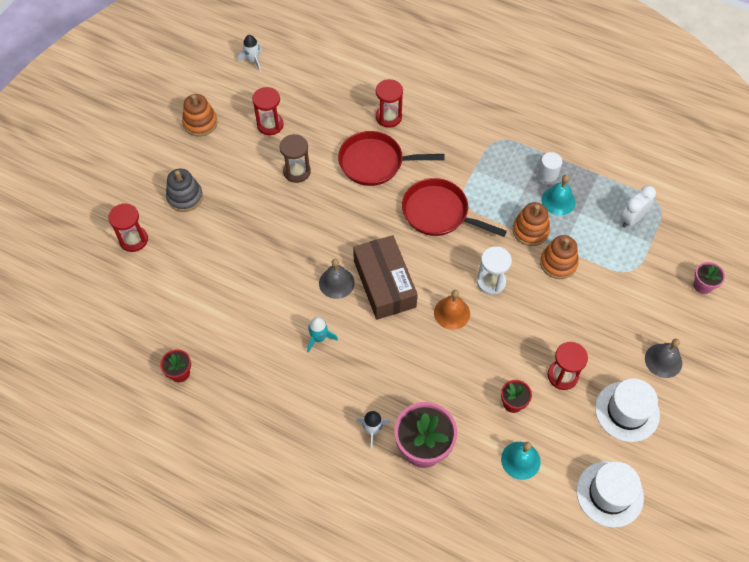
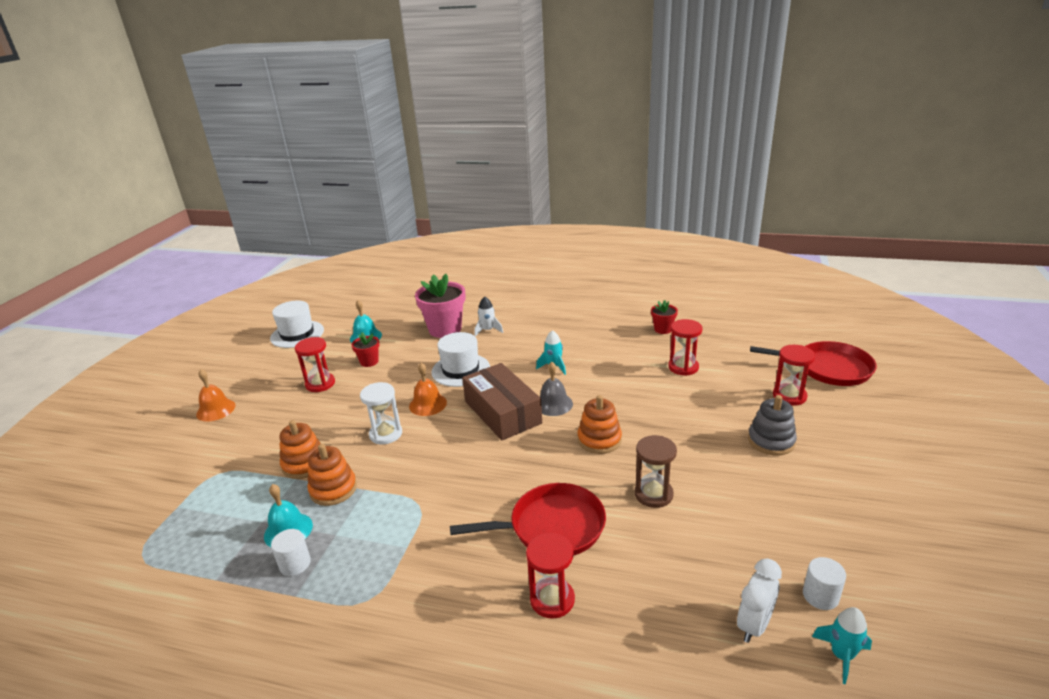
camera: 170 degrees right, 30 degrees down
(200, 123) = (832, 527): orange stacking toy -> orange stacking toy (599, 440)
(240, 88) = (820, 596): none -> white cylinder
(253, 61) = (841, 655): white rocket -> turquoise rocket
(270, 125) = (730, 547): red hourglass -> red hourglass (683, 367)
(439, 213) = (451, 485): red pan -> red pan (828, 368)
(627, 411) = (266, 374): white hat -> white hat (460, 370)
(631, 219) = (191, 528): white clock -> white clock (754, 625)
(663, 360) = (216, 410): grey bell -> orange bell
(702, 286) = (136, 475): pink flower pot -> none

